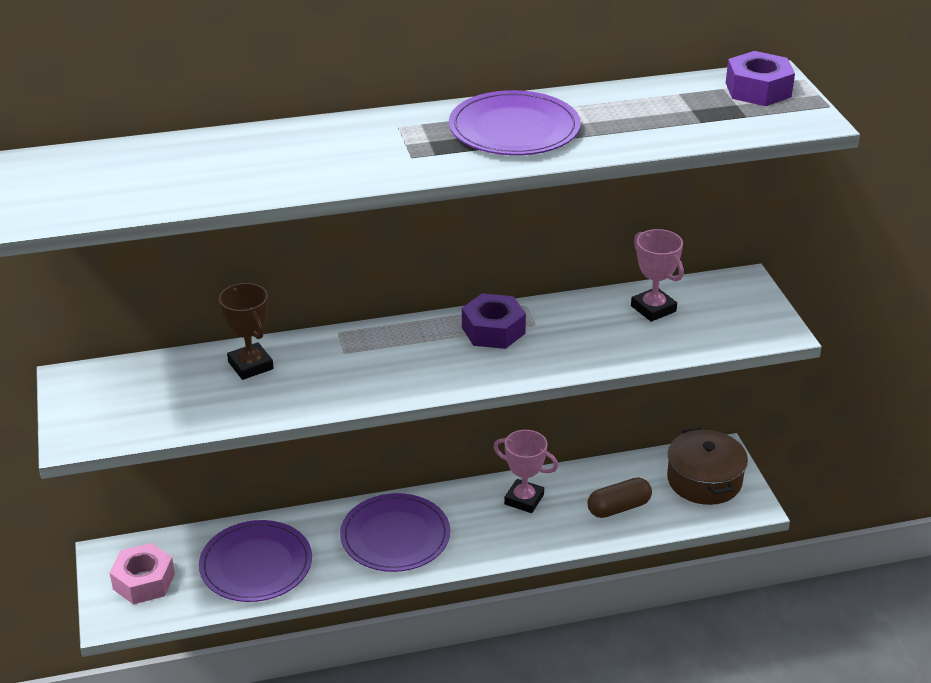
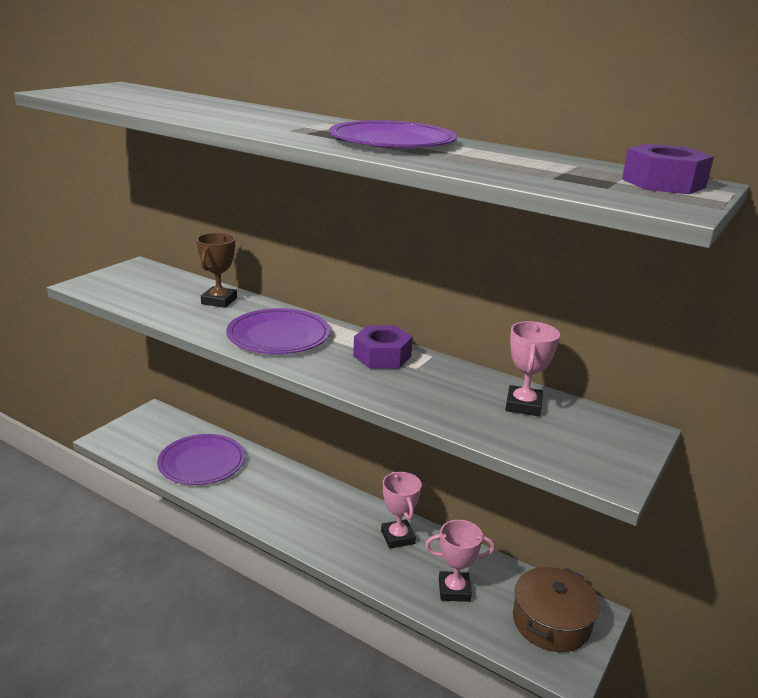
camera: 45 degrees right, 10 degrees down
(144, 581) = (145, 433): pink nut -> none
(395, 536) = (290, 501): purple plate -> purple plate (278, 335)
(618, 508) = (454, 590): brown capsule -> pink trophy

